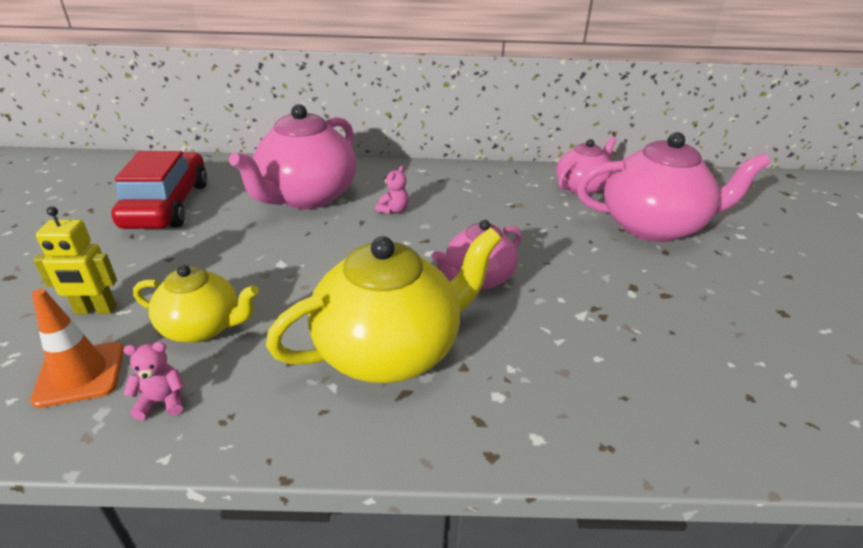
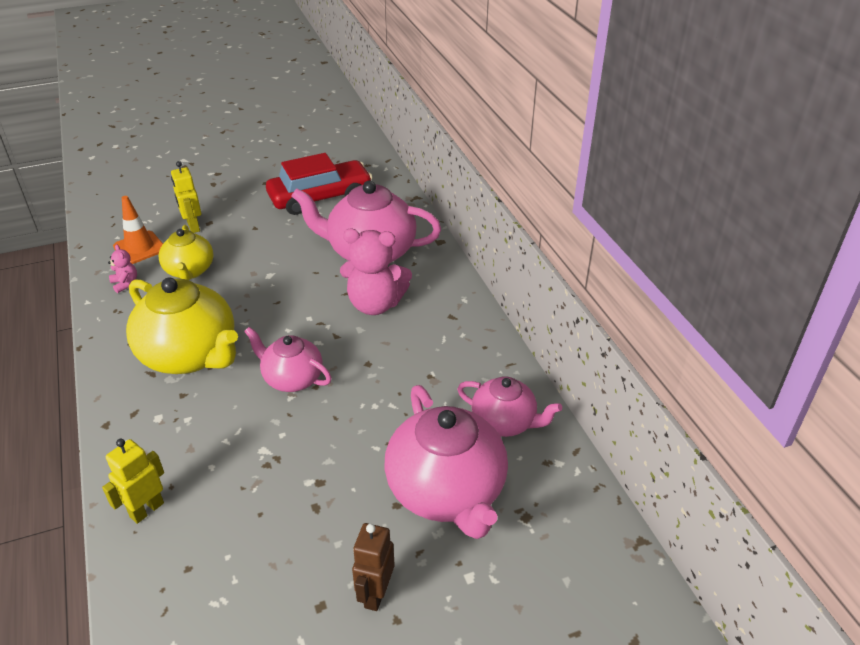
camera: 70 degrees right, 5 degrees up
(393, 210) = (375, 304): pink teddy bear -> pink teddy bear, size x2.23
(662, 425) = (146, 510): none -> yellow robot
(764, 281) = (375, 594): none -> brown robot

